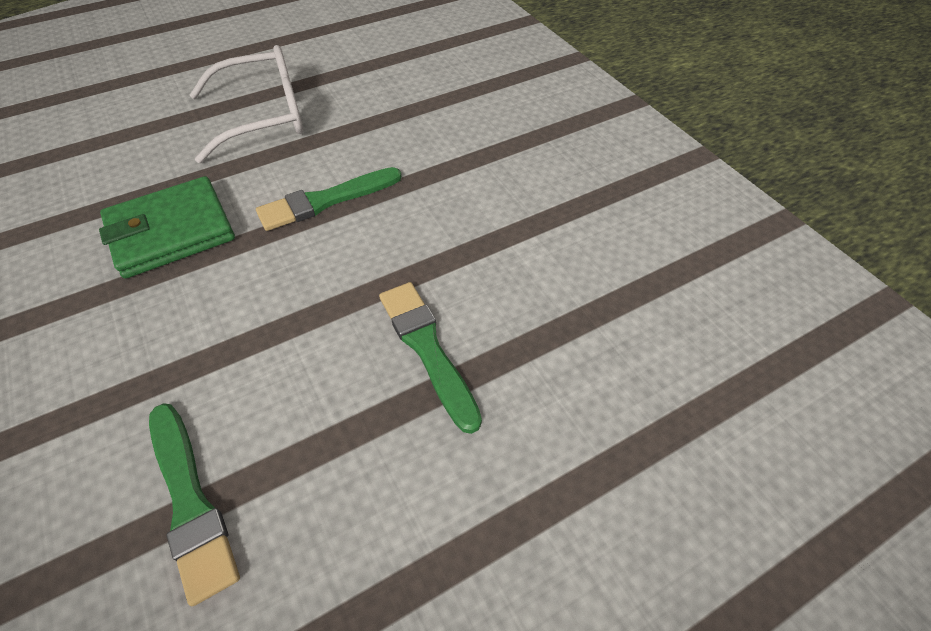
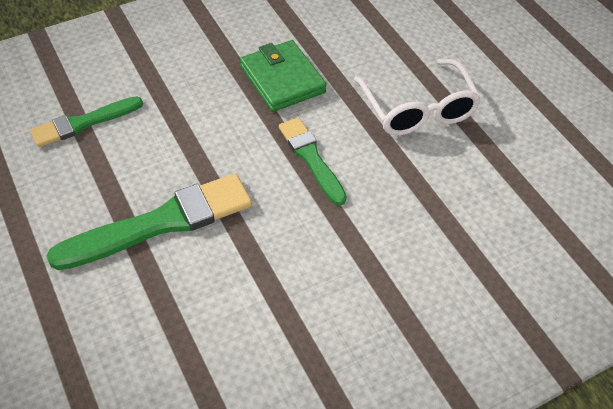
camera: 90 degrees right, 0 degrees up
(427, 349) = (161, 223): green brush -> green brush, size x1.64

